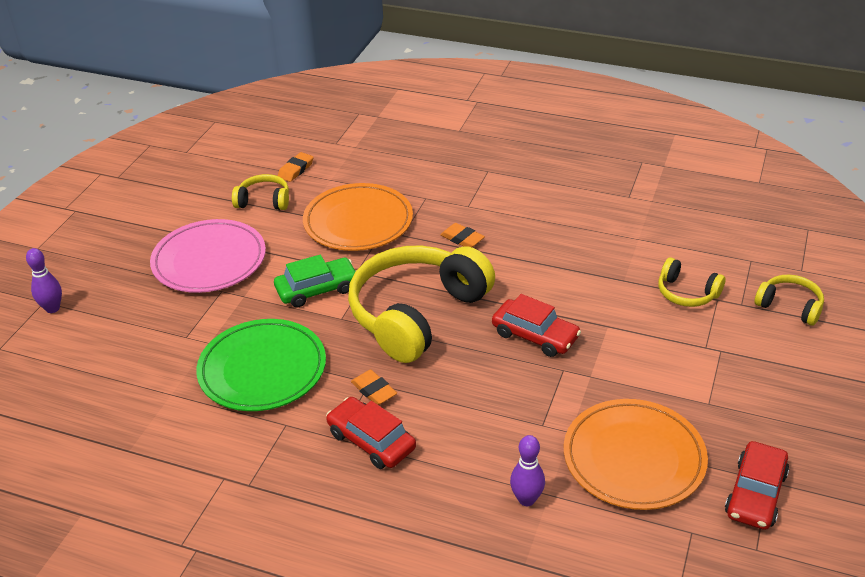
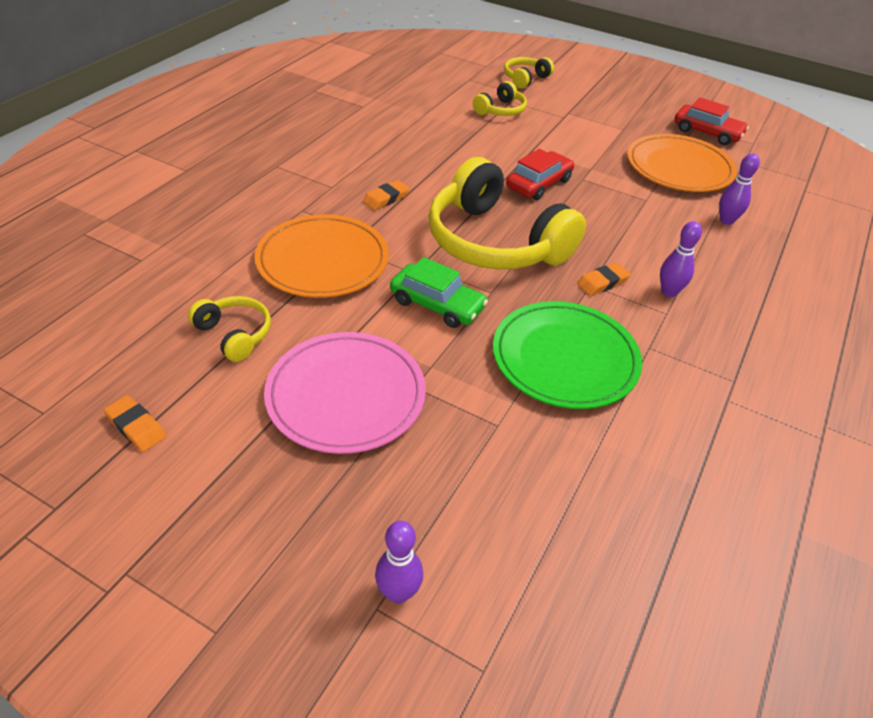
camera: 85 degrees left, 5 degrees up
(264, 201) = (235, 334): yellow headphones -> yellow headphones turned 120 degrees clockwise
(296, 170) = (180, 299): orange eraser -> orange eraser (136, 426)
(317, 289) = (437, 304): green car -> green car turned 135 degrees clockwise
(371, 441) = (669, 292): red car -> purple bowling pin

